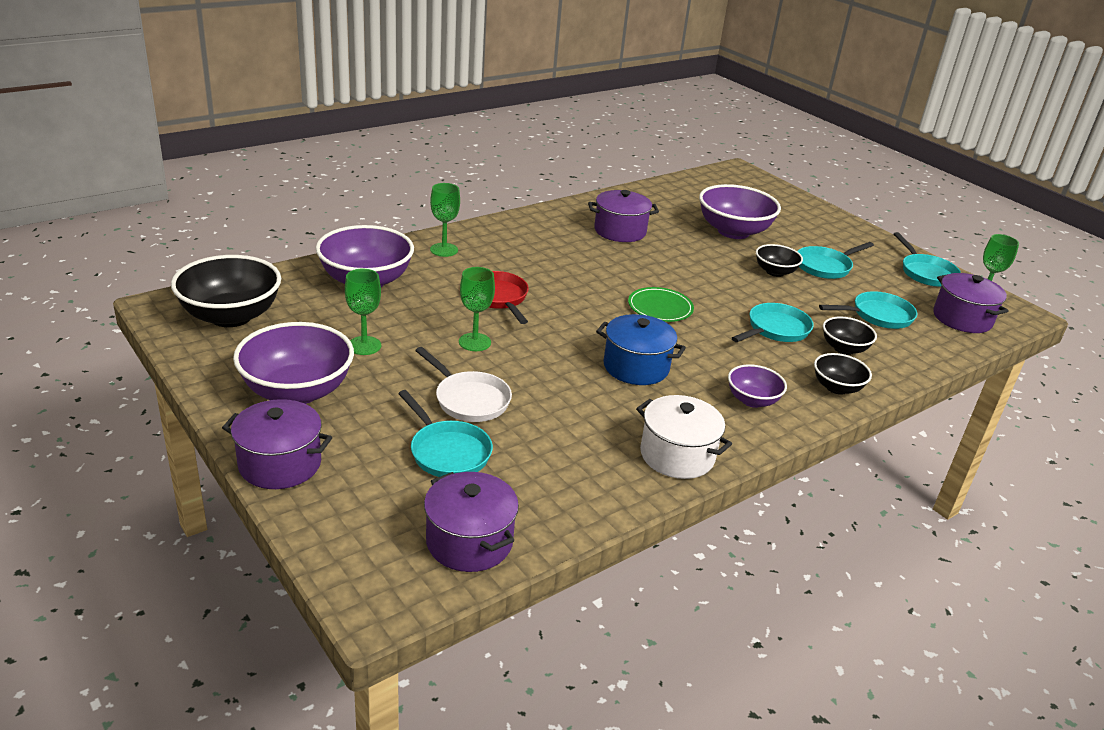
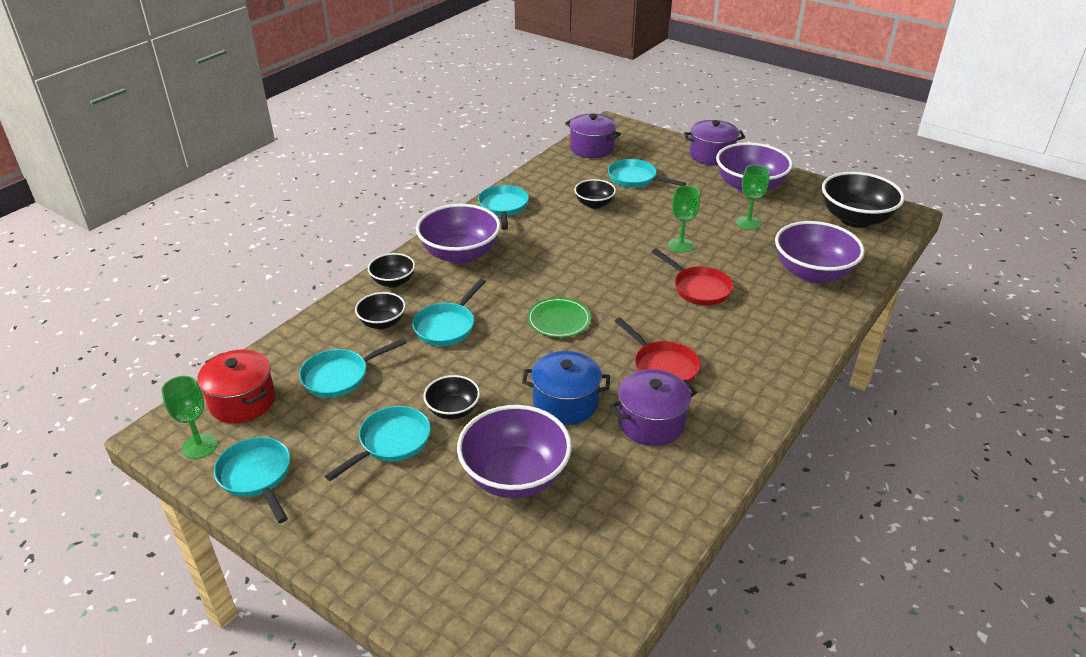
camera: 165 degrees right, 5 degrees up
(444, 250) = (794, 328): green goblet -> none
(469, 400) = (648, 207): white pan -> none
(541, 425) = (594, 204): none -> black bowl
(585, 255) = (662, 366): none -> red pan
(636, 367) = (554, 257): blue pot -> blue pot (565, 403)
(677, 455) = (503, 207): white pot -> turquoise pan
(752, 400) = (460, 254): purple bowl -> purple bowl, size x1.85
(962, 319) = (242, 401): purple pot -> red pot

